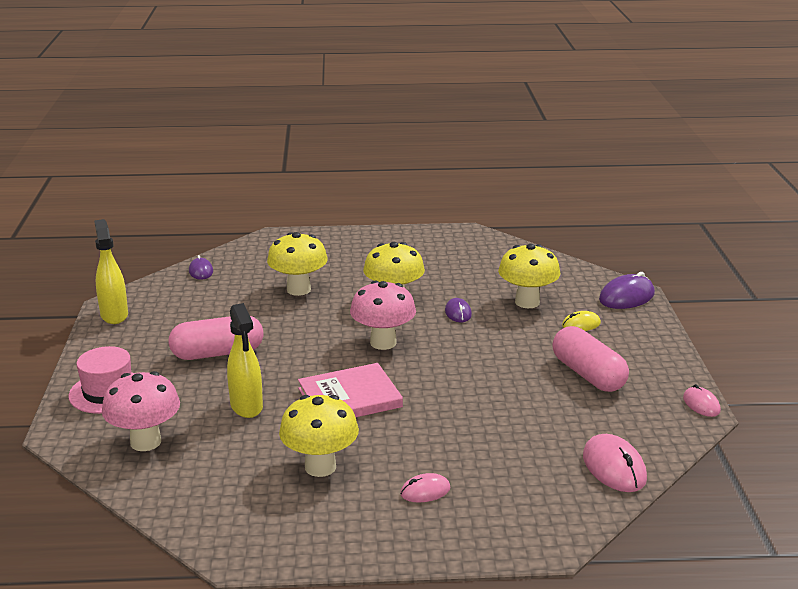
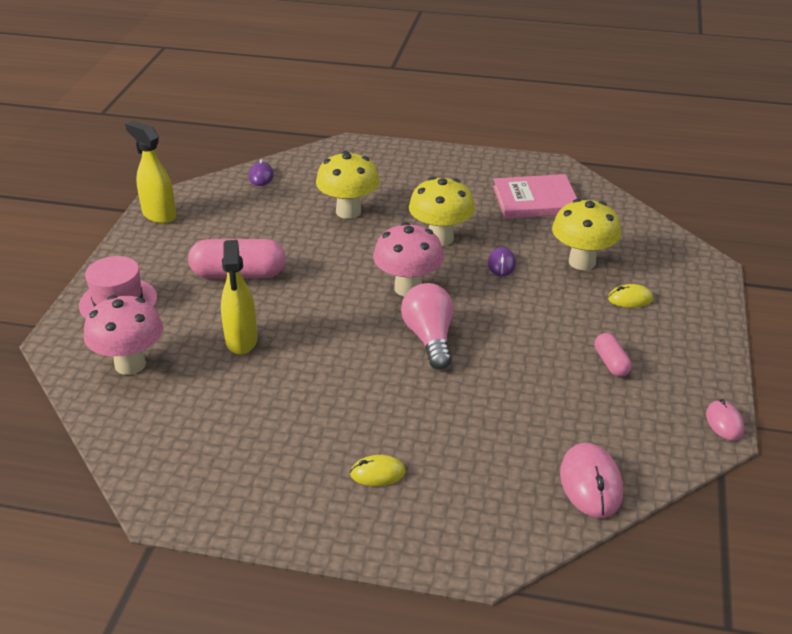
camera: 15 degrees right, 10 degrees up
(114, 315) = (159, 215): yellow spray bottle -> yellow spray bottle turned 45 degrees counterclockwise
(320, 467) = (284, 424): yellow mushroom -> none
(349, 398) = (347, 348): pink book -> pink book (535, 200)
(421, 379) = (429, 338): none -> pink light bulb
(425, 491) = (377, 473): pink mouse -> yellow mouse
(588, 375) = (611, 363): pink capsule -> pink capsule, size x0.53
(626, 297) = (697, 272): purple mouse -> none

